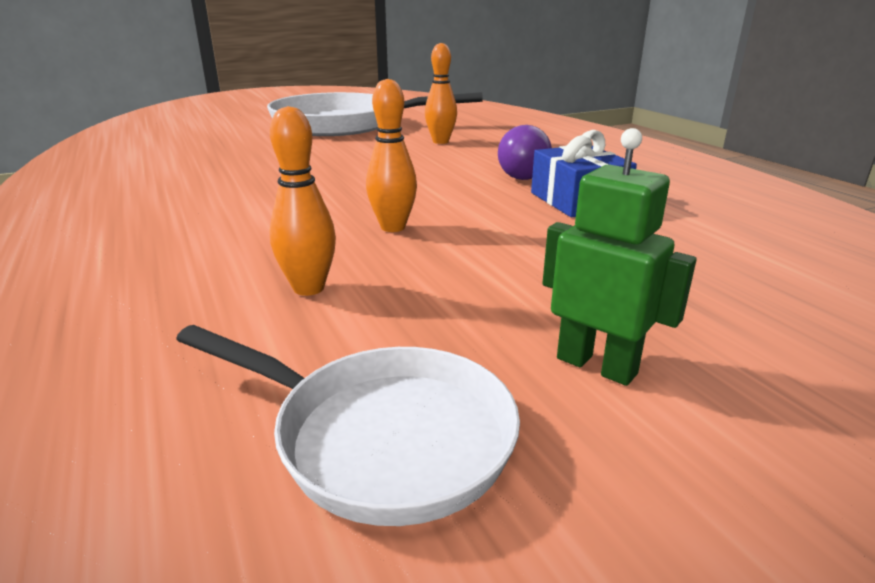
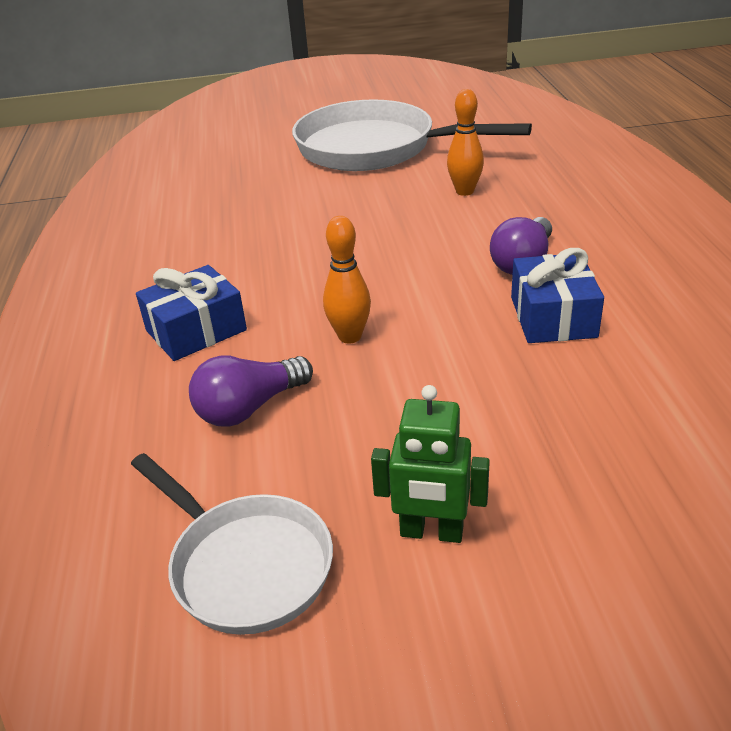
camera: 20 degrees right, 10 degrees up
(215, 237) = (196, 330): none -> blue gift
(309, 288) = (249, 408): orange bowling pin -> purple light bulb
(596, 365) = (431, 532): green robot -> green robot turned 135 degrees clockwise

